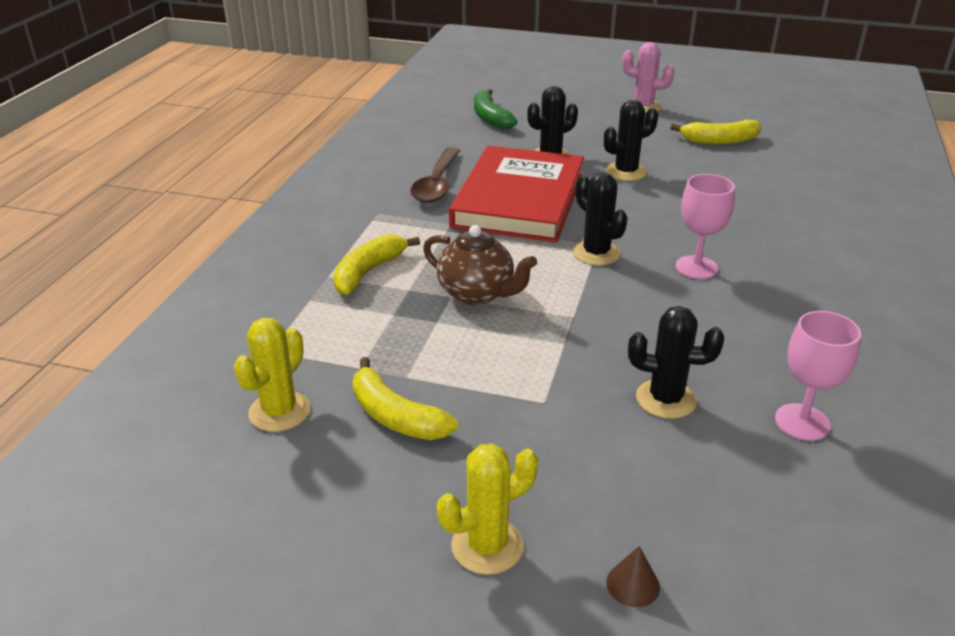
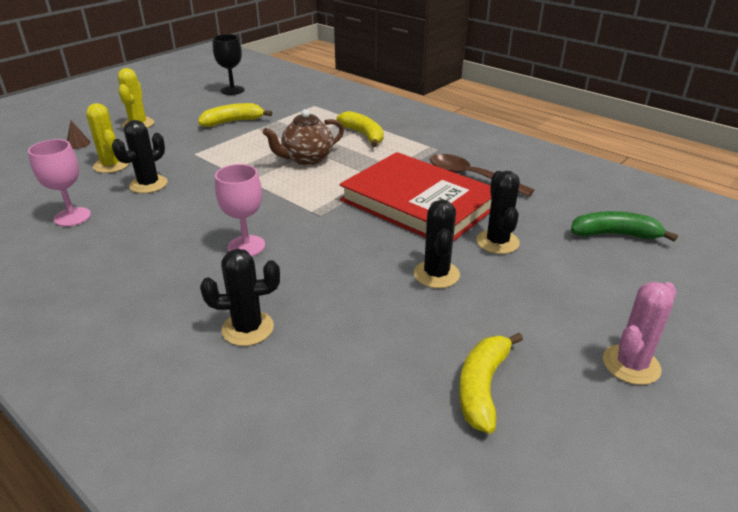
camera: 115 degrees right, 0 degrees up
(225, 494) = (232, 90): none -> black goblet
(279, 411) = (267, 102): yellow cactus -> yellow cactus (111, 165)
(596, 253) = (310, 211): black cactus -> black cactus (248, 328)

